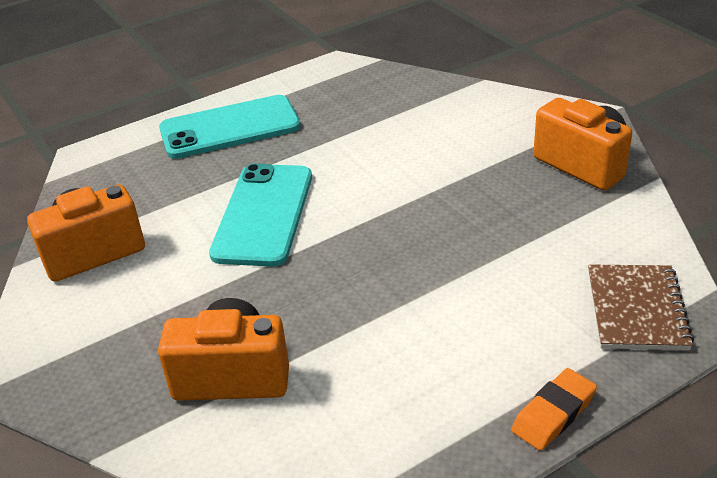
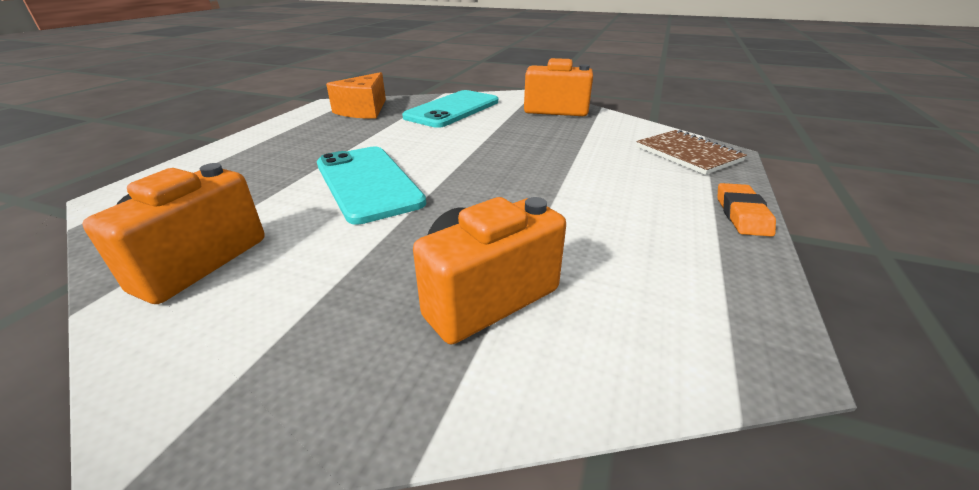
camera: 40 degrees left, 5 degrees down
(230, 128) = (271, 146): turquoise phone -> turquoise phone (452, 109)
(360, 90) = (364, 110): none -> orange cheese

